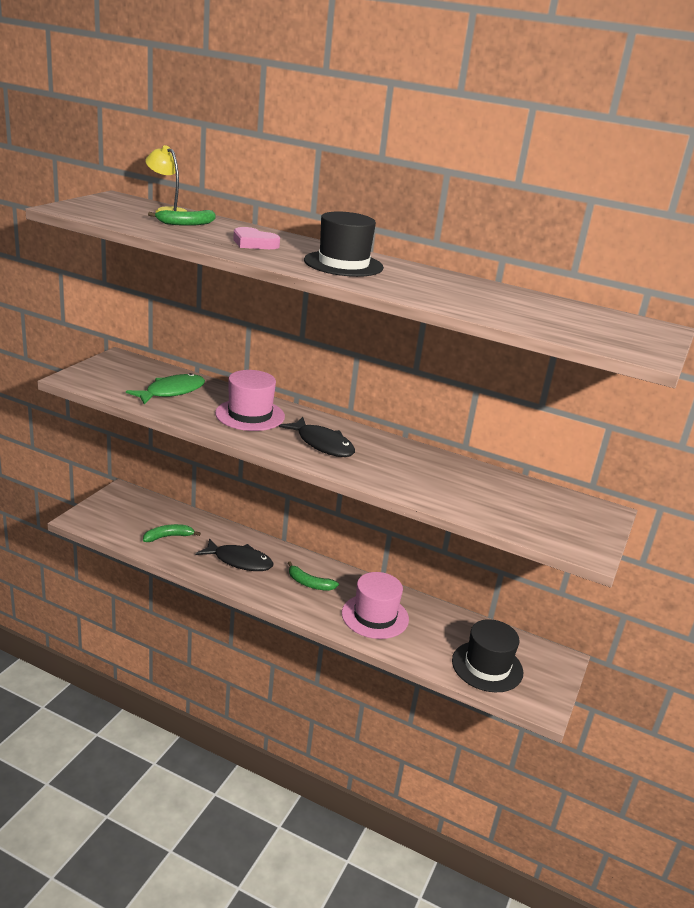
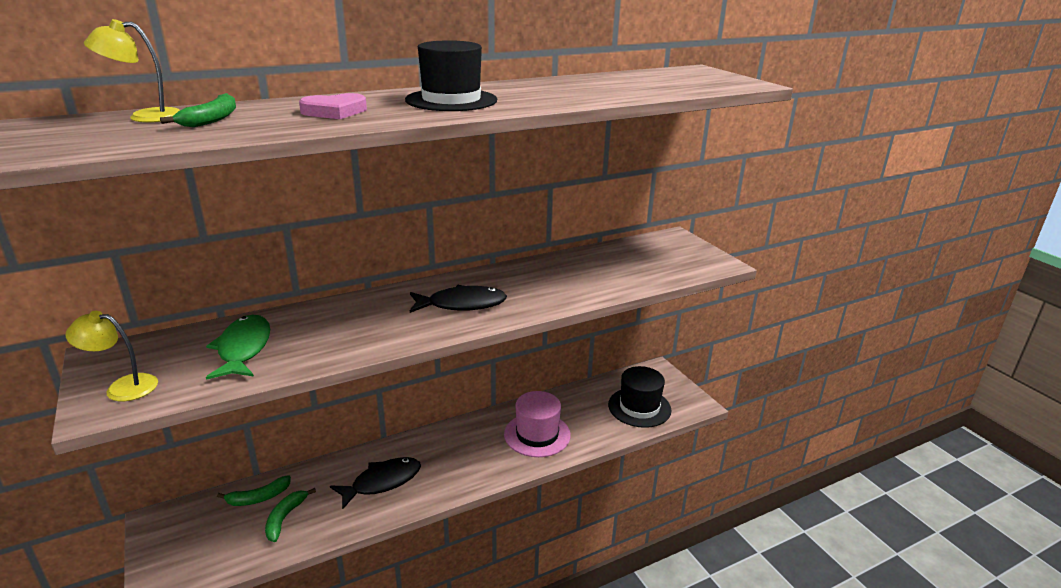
camera: 50 degrees left, 0 degrees up
(98, 376) = (122, 387): none -> yellow lamp
(250, 415) = (359, 320): pink hat -> none
(309, 583) = (460, 451): green banana -> green banana (259, 498)

